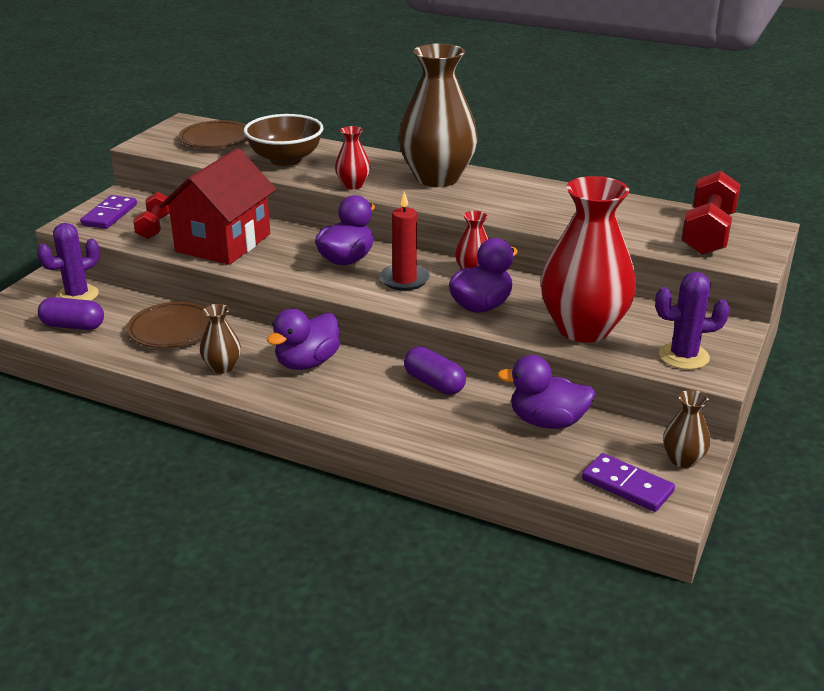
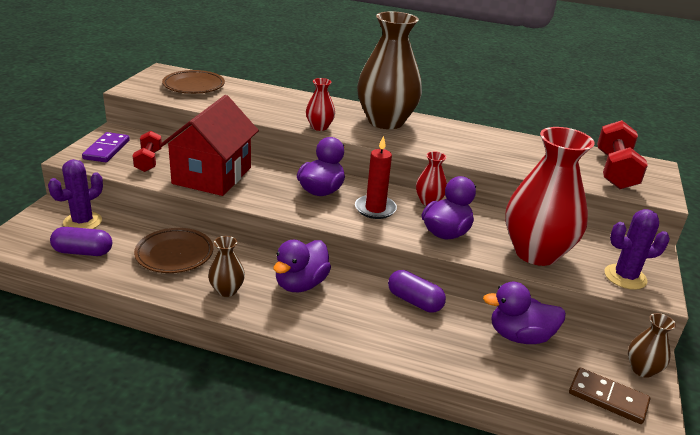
camera: 10 degrees left, 0 degrees up
(285, 159) = (256, 104): brown bowl -> none
(627, 485) = (608, 398): purple domino -> brown domino

